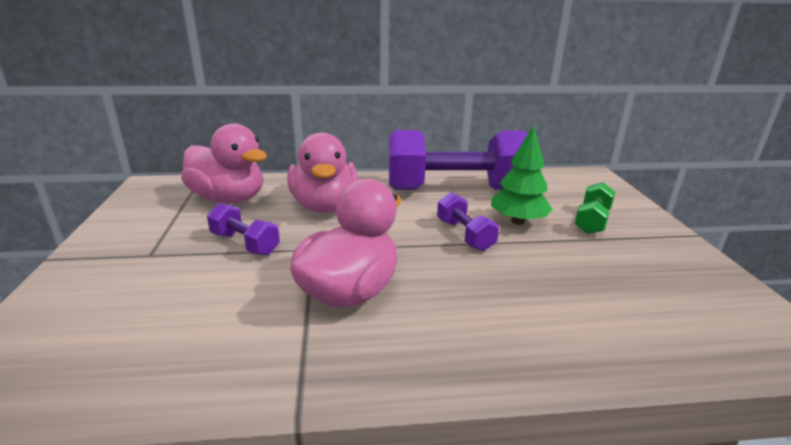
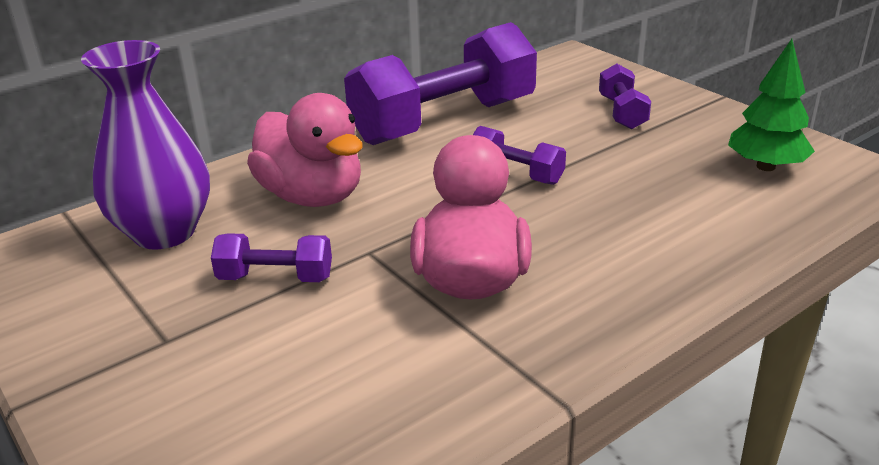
camera: 30 degrees left, 5 degrees up
(229, 199) = (164, 232): pink duck -> purple vase
(518, 221) = (552, 138): green tree -> green tree (766, 166)
(592, 221) = (622, 113): green dumbbell -> purple dumbbell

